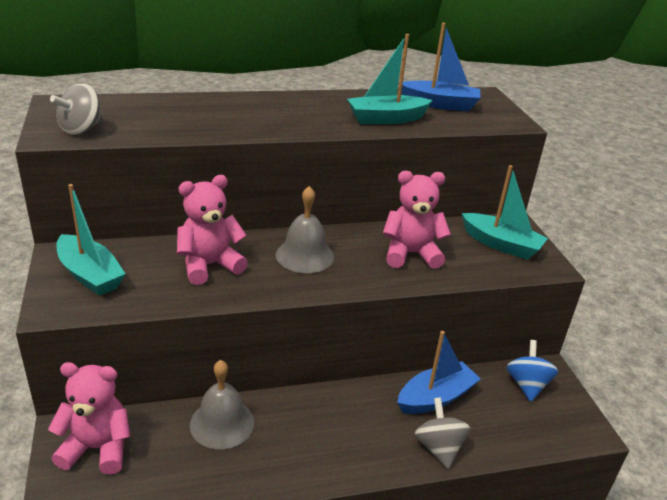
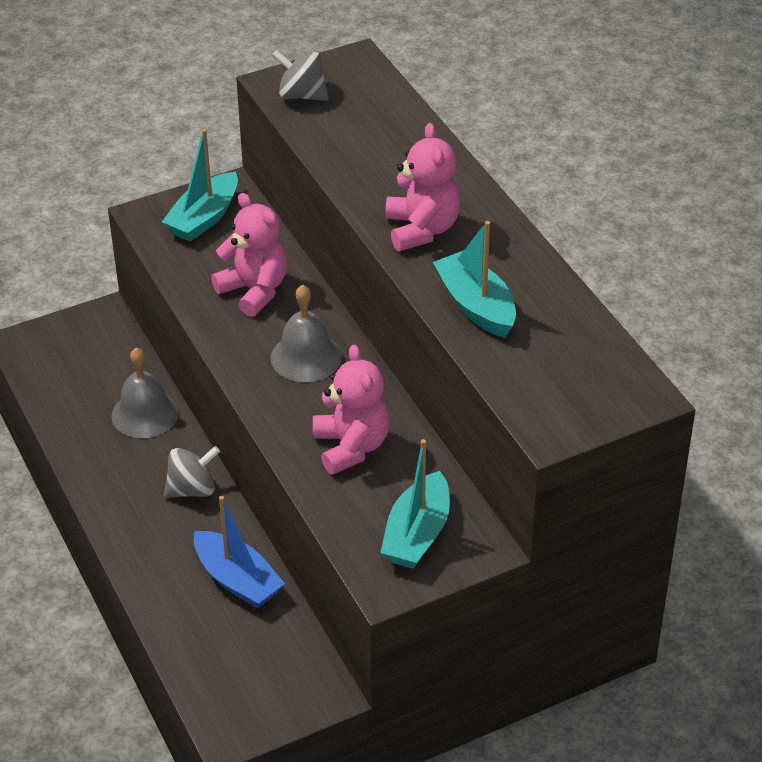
camera: 80 degrees right, 10 degrees up
(97, 448) = (91, 341): pink teddy bear -> pink teddy bear (422, 229)
(438, 447) = (160, 589): grey spinning top -> grey spinning top (192, 489)
(440, 104) = (565, 351): blue boat -> none
(527, 385) = (291, 669): blue spinning top -> none

